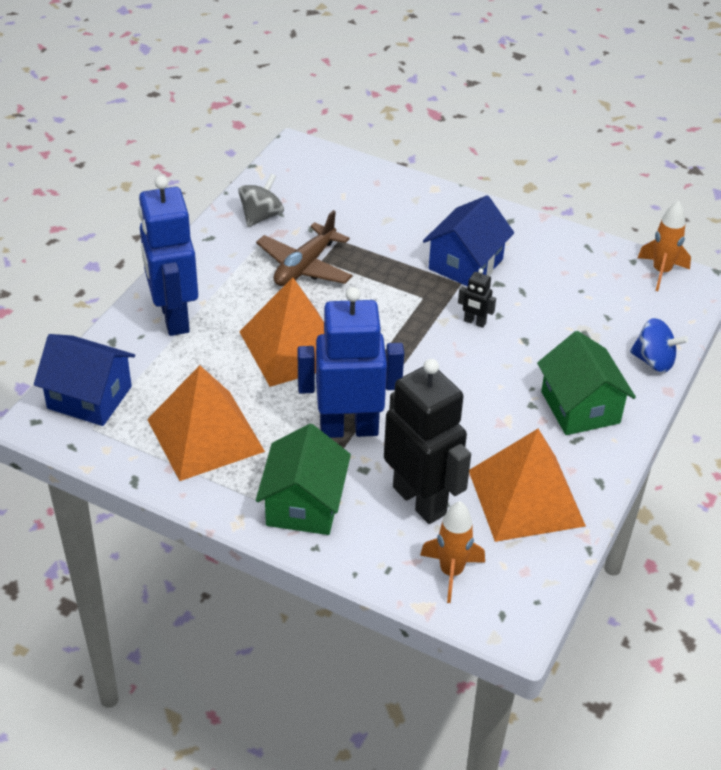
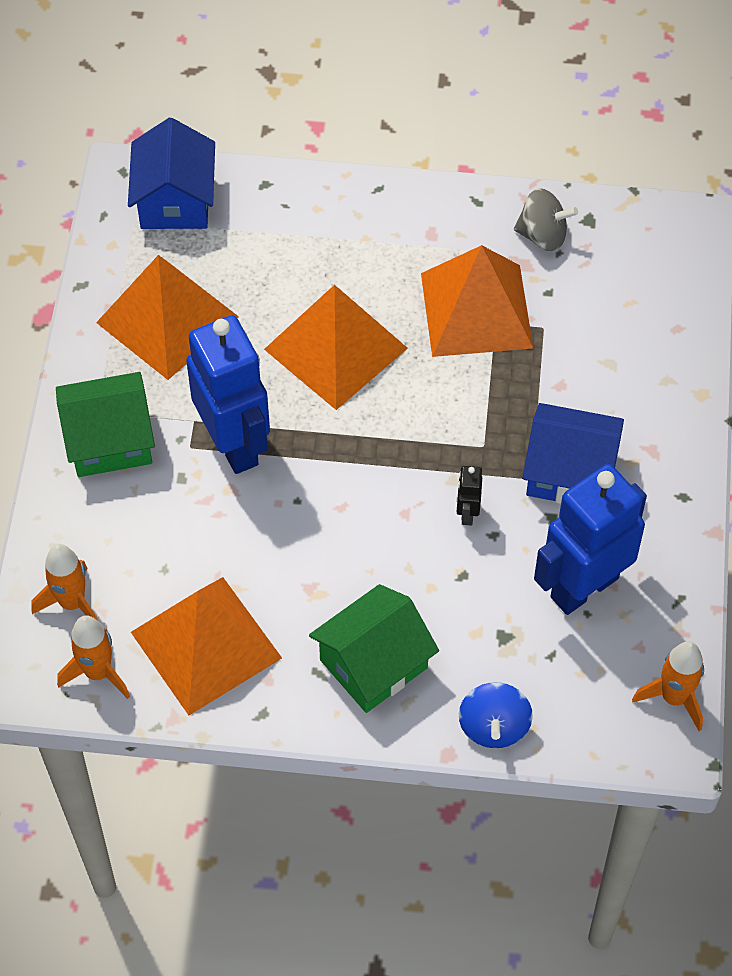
camera: 70 degrees right, 15 degrees up
(173, 317) = (328, 222): blue robot -> blue robot (583, 587)
(304, 266) = (476, 310): brown plane -> orange pyramid
(420, 500) = (159, 544): black robot -> none
(525, 573) = (98, 672): none -> orange rocket

